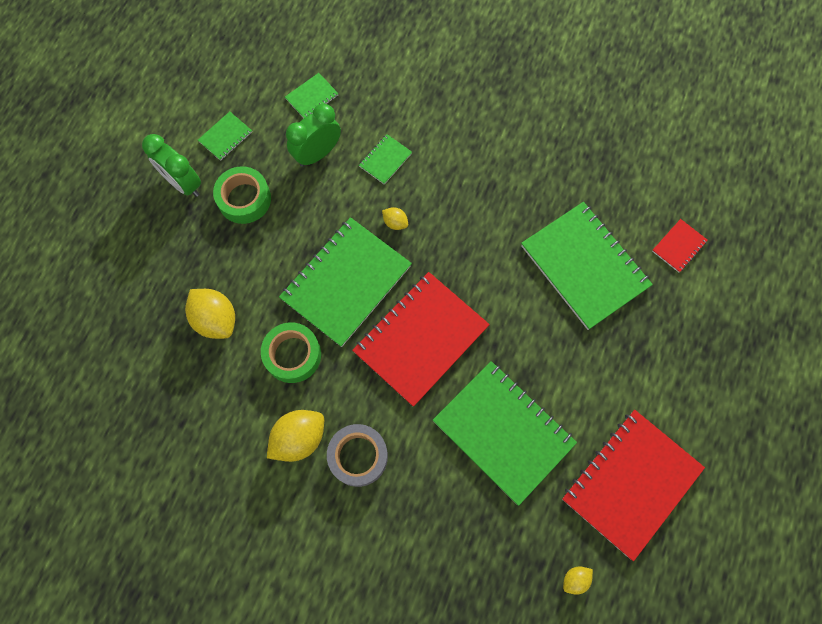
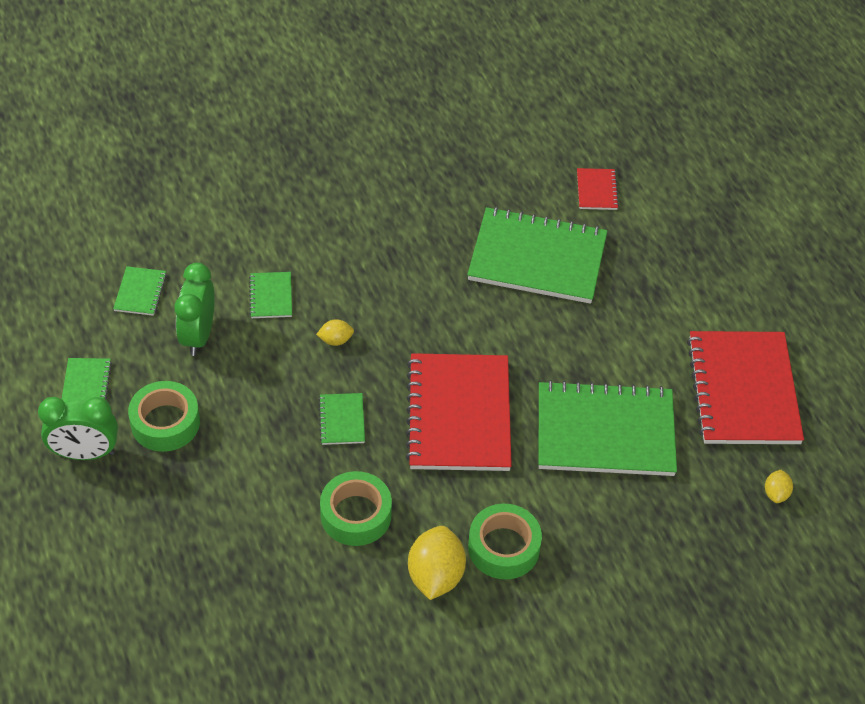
camera: 45 degrees left, 20 degrees down
(216, 319) = (248, 542): yellow lemon -> none
(346, 282) = (341, 420): green notebook -> green notebook, size x0.43
(358, 456) = (503, 547): grey tape -> green tape

